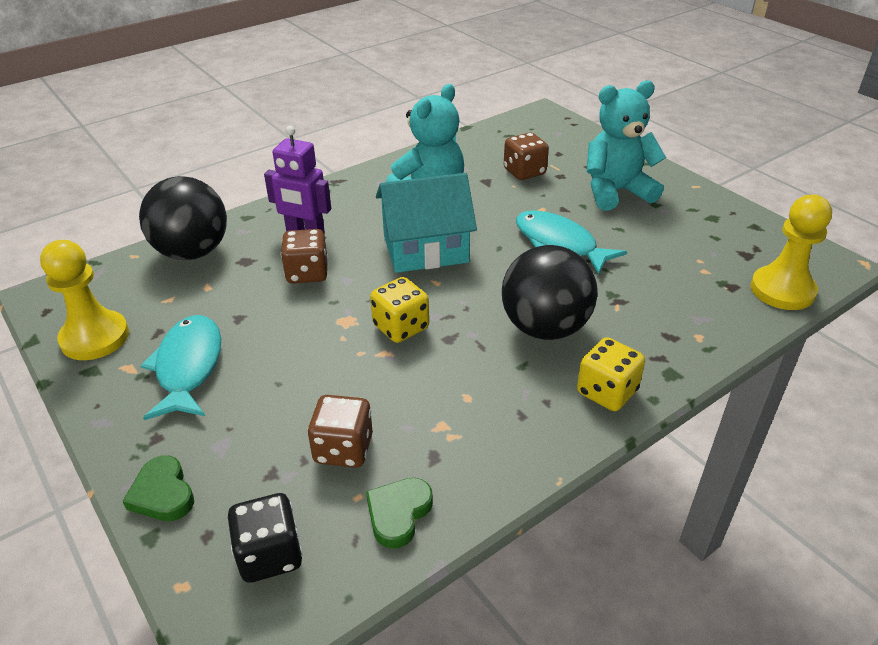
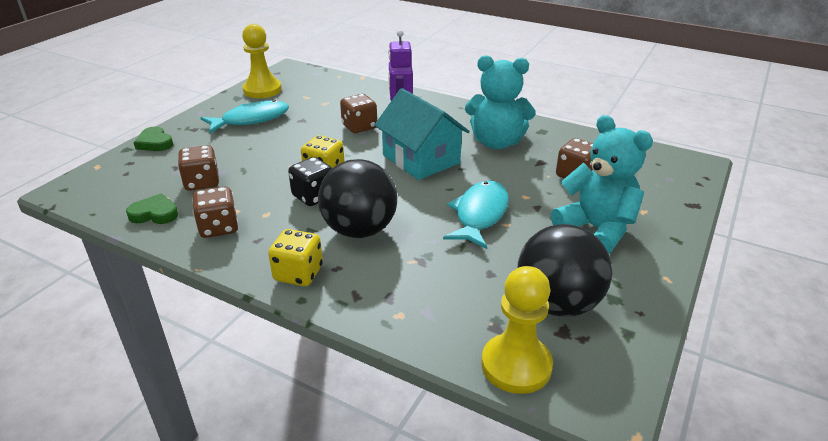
camera: 65 degrees right, 5 degrees down
(163, 494) = (155, 143): green heart -> green heart turned 75 degrees counterclockwise
(192, 252) = (354, 89): black ball -> black ball (557, 304)
(270, 555) = (118, 183): black dice -> black dice (313, 196)
(475, 447) = (219, 228): none -> brown dice

